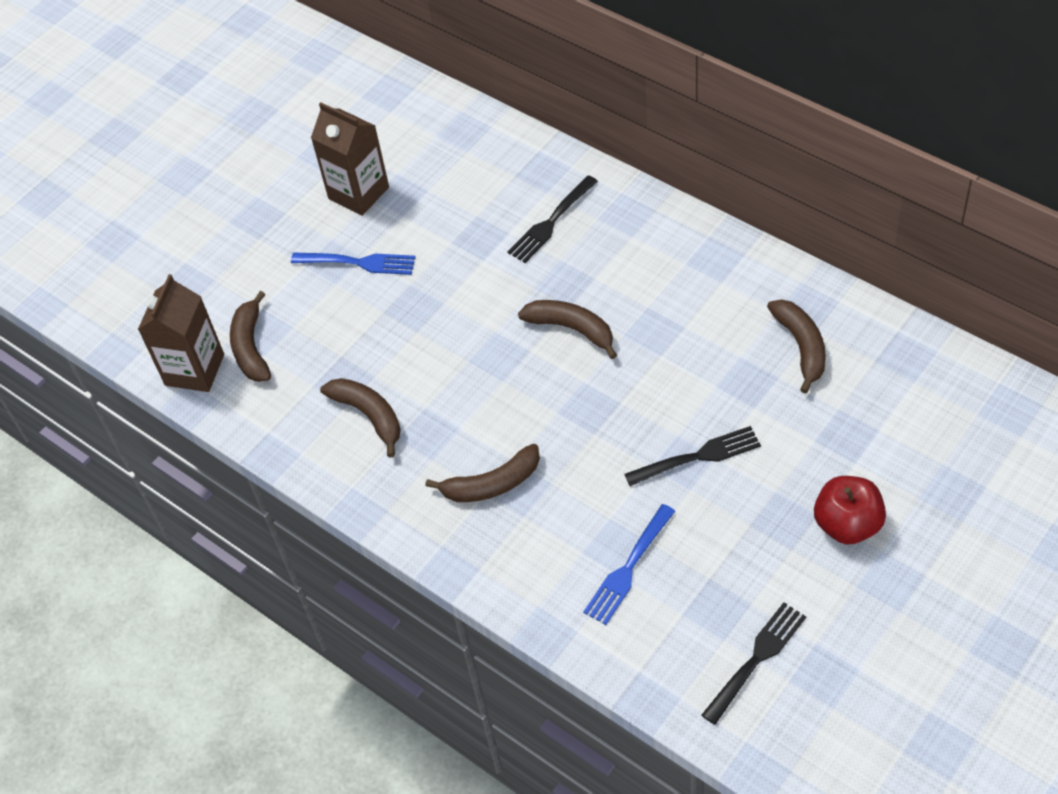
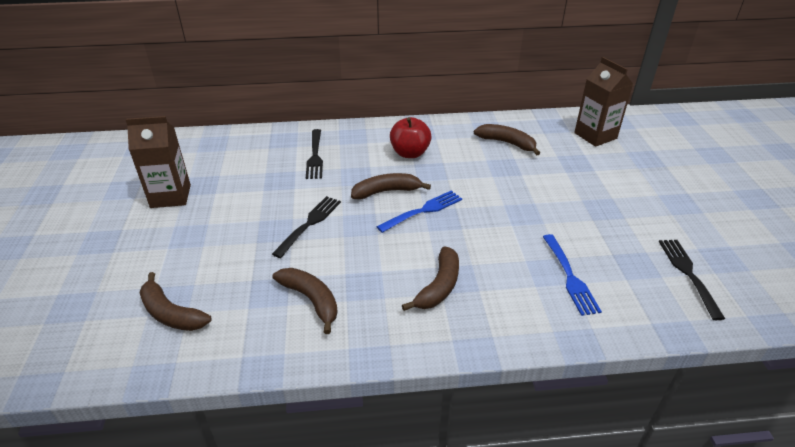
camera: 50 degrees left, 15 degrees down
(194, 370) = (132, 354): brown carton -> brown carton (595, 136)
(357, 263) = (208, 228): blue fork -> blue fork (422, 211)
(369, 415) = (311, 300): brown banana -> brown banana turned 45 degrees clockwise
(697, 457) = (527, 208): black fork -> black fork (309, 224)
(847, 524) = (630, 194): red apple -> red apple (410, 153)

